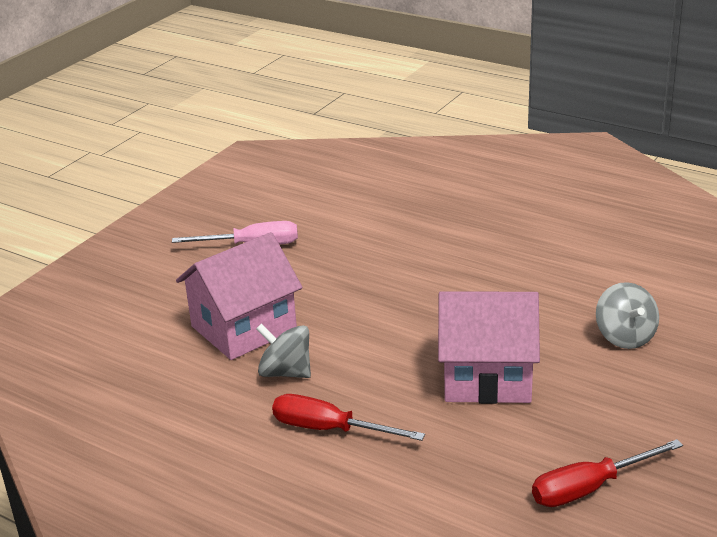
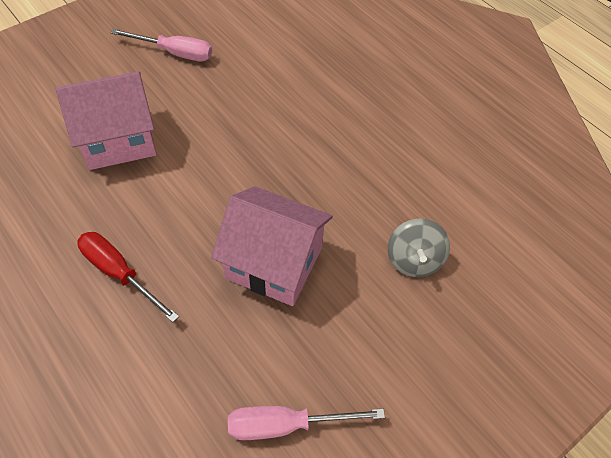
camera: 15 degrees right, 25 degrees up
(285, 372) = (122, 198): grey spinning top -> none
(589, 488) = (286, 424): red screwdriver -> pink screwdriver

